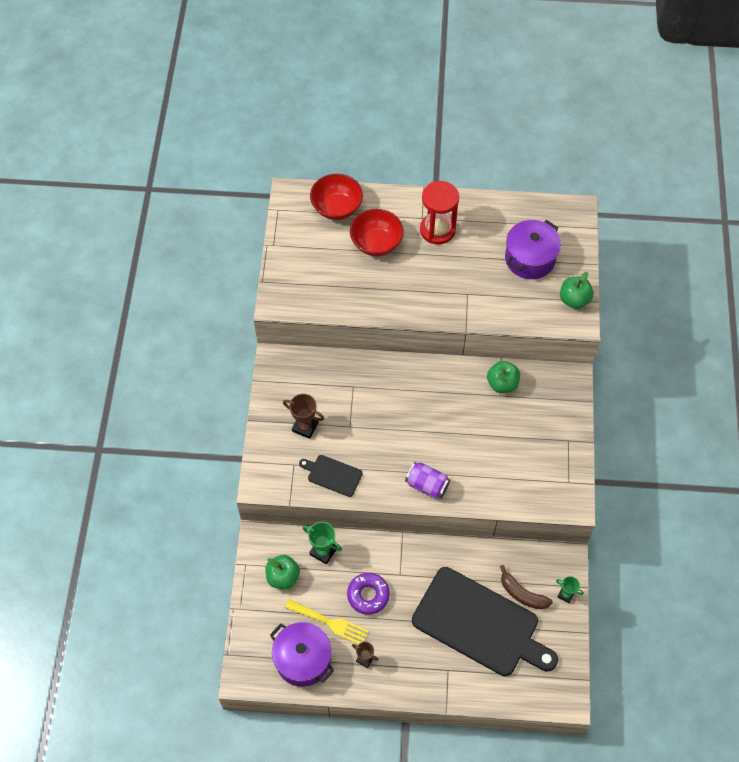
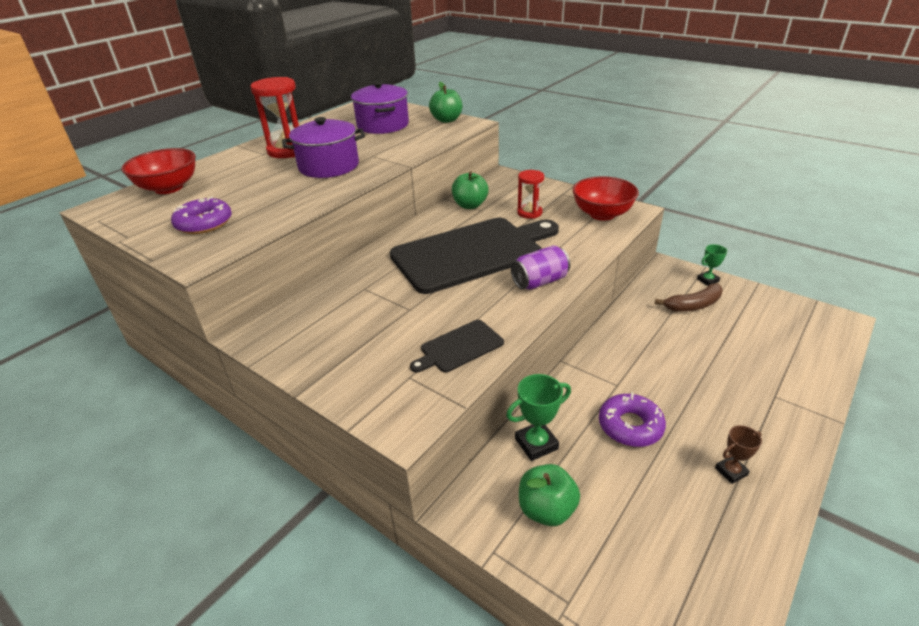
camera: 55 degrees left, 25 degrees down
(303, 659) = (705, 551): purple pot -> purple pot (329, 166)
(305, 427) = (368, 345): brown trophy -> none
(312, 271) = (204, 223): none -> purple donut
(330, 623) = (654, 486): yellow fork -> none
(376, 243) = (245, 180): red bowl -> red bowl (602, 214)
(480, 624) = (718, 347): black cutting board -> black cutting board (471, 253)
(519, 432) = (529, 213): none -> red hourglass

